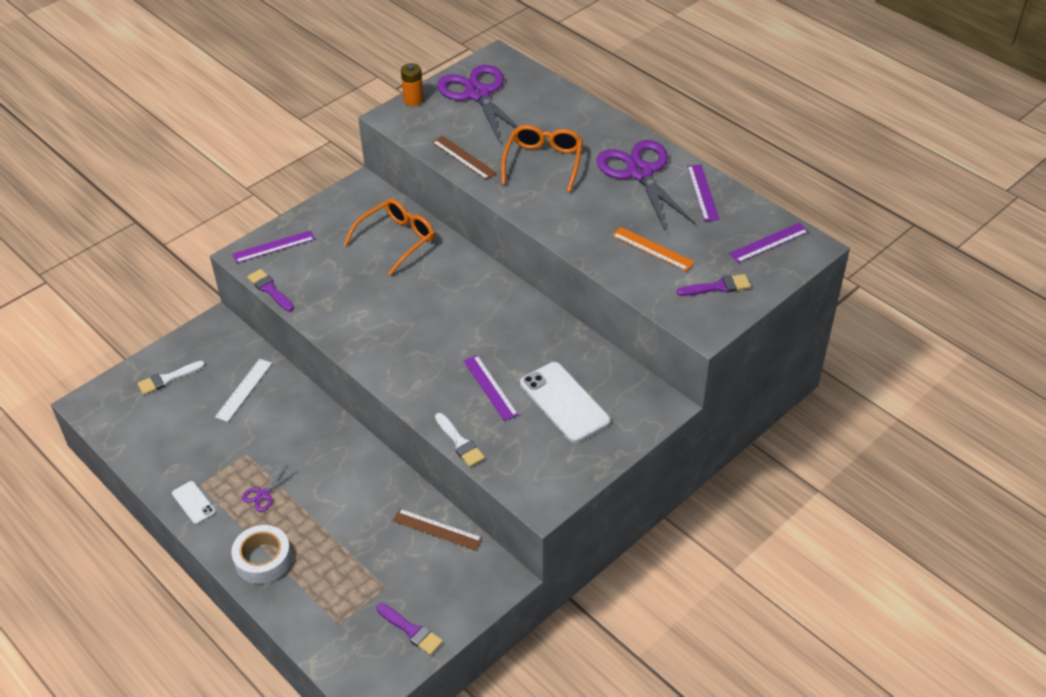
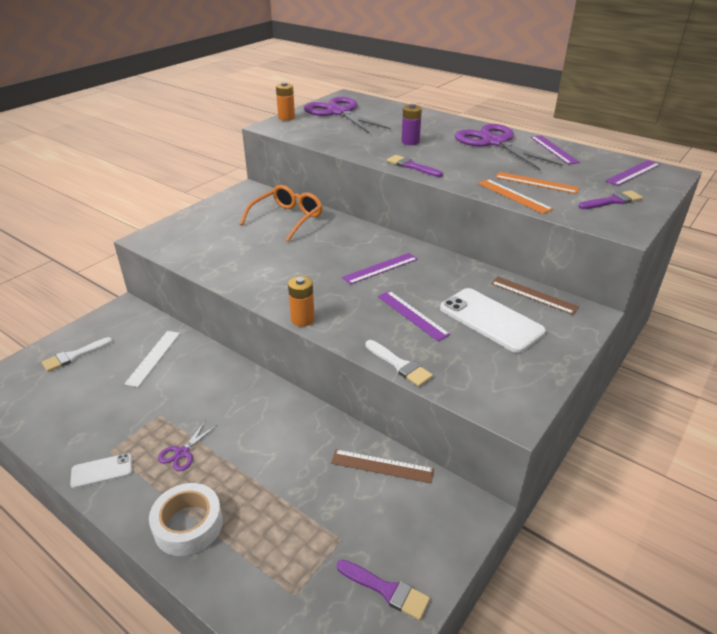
camera: 10 degrees left, 10 degrees down
(193, 503) = (102, 471): white phone -> white phone turned 60 degrees counterclockwise
(270, 289) = (174, 260): purple brush -> purple brush (412, 166)
(273, 247) = (174, 231): purple ruler -> purple ruler (380, 268)
(384, 381) = (302, 319): none -> orange battery
(464, 157) = (341, 143): brown ruler -> brown ruler (533, 295)
(543, 162) = (410, 142): orange glasses -> purple battery
(618, 268) = (514, 196): none -> orange ruler

